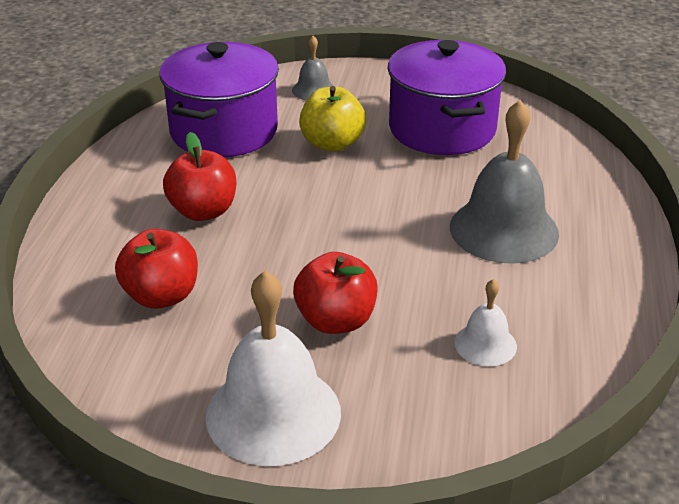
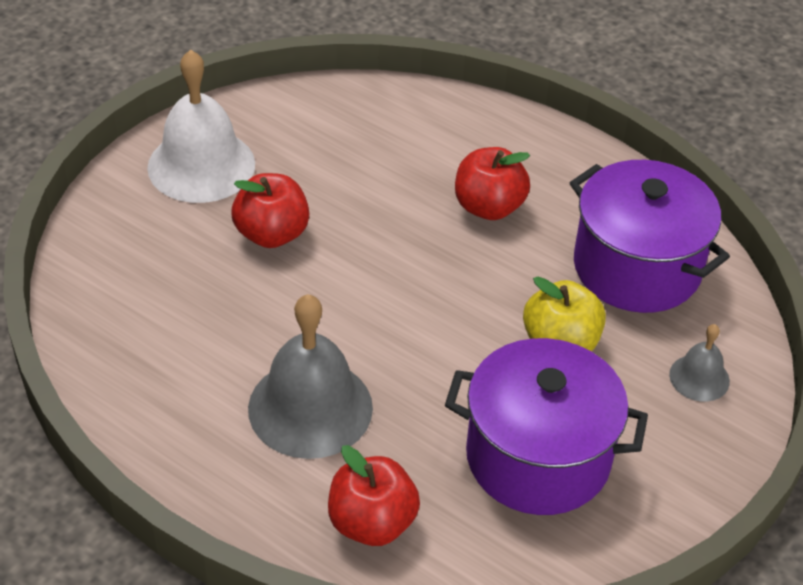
camera: 115 degrees right, 10 degrees up
(161, 296) = (379, 148): red apple -> red apple (372, 523)
(485, 344) = (171, 310): white bell -> none

